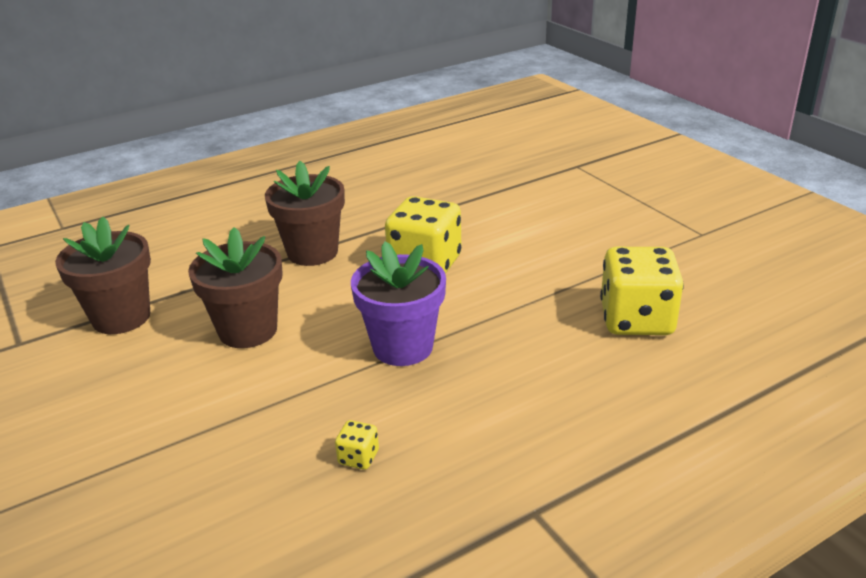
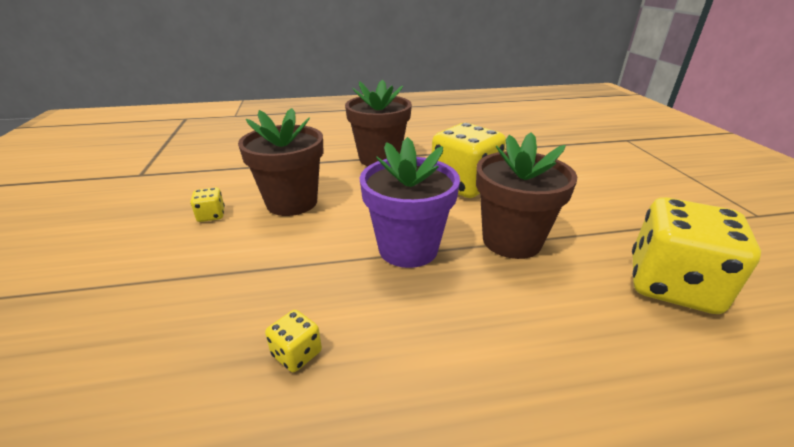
camera: 20 degrees right, 0 degrees up
(121, 317) = (216, 173): brown flower pot -> brown flower pot (511, 241)
(166, 368) = (211, 215): none -> yellow dice

